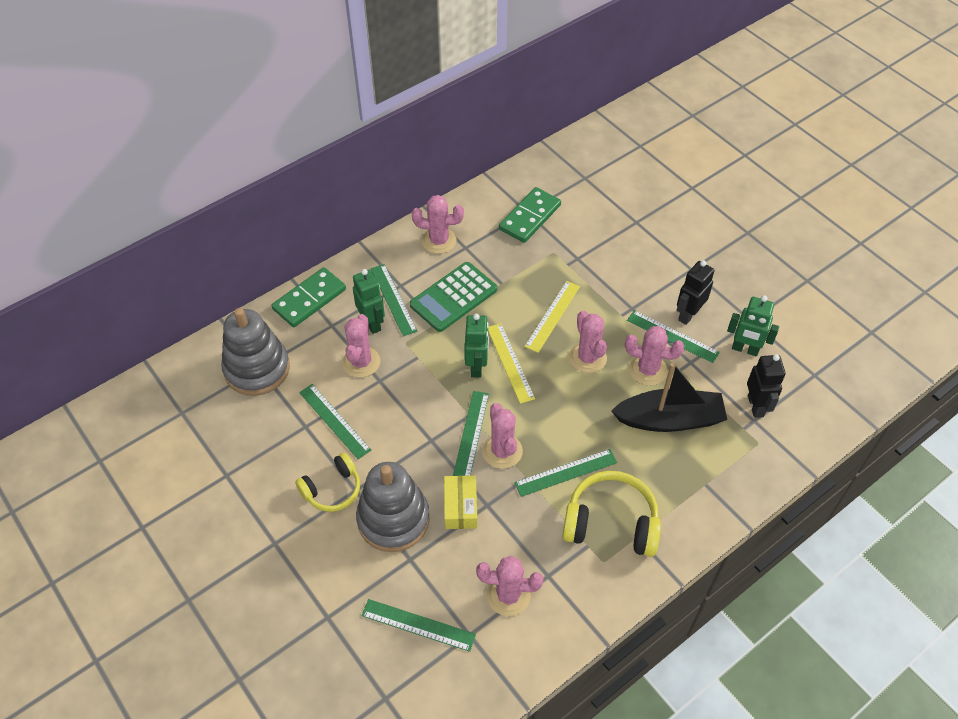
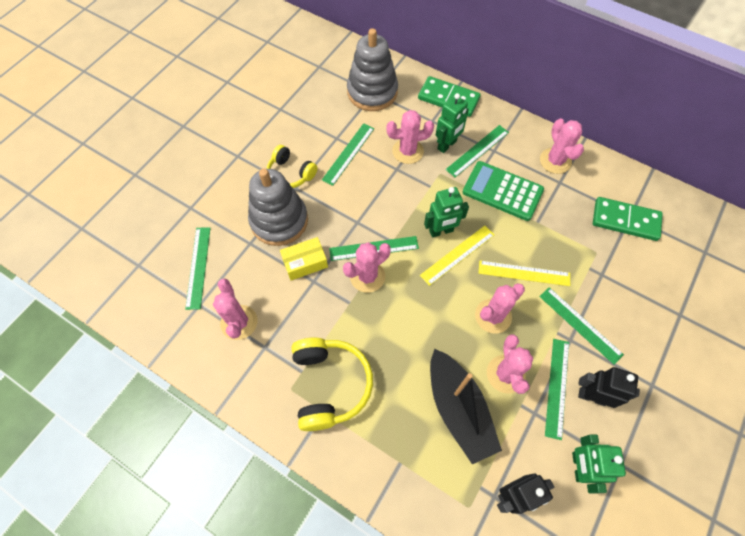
camera: 70 degrees right, 10 degrees up
(566, 473) = (365, 333): green ruler -> green ruler (580, 325)

